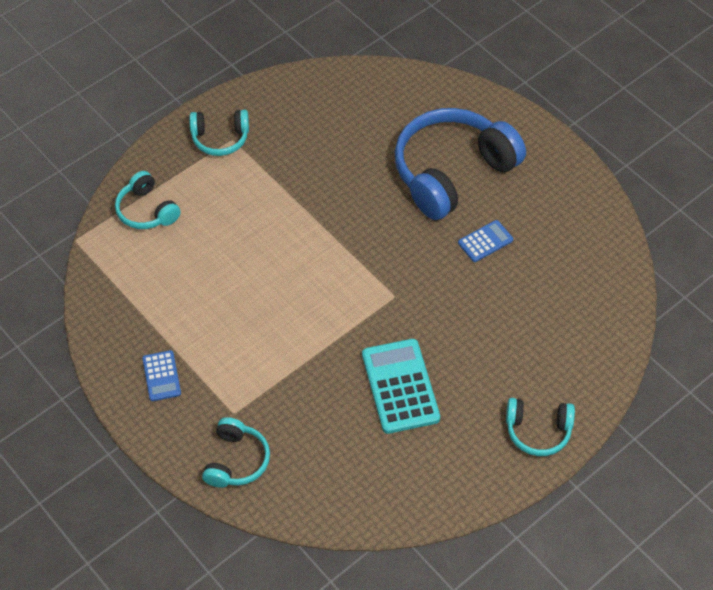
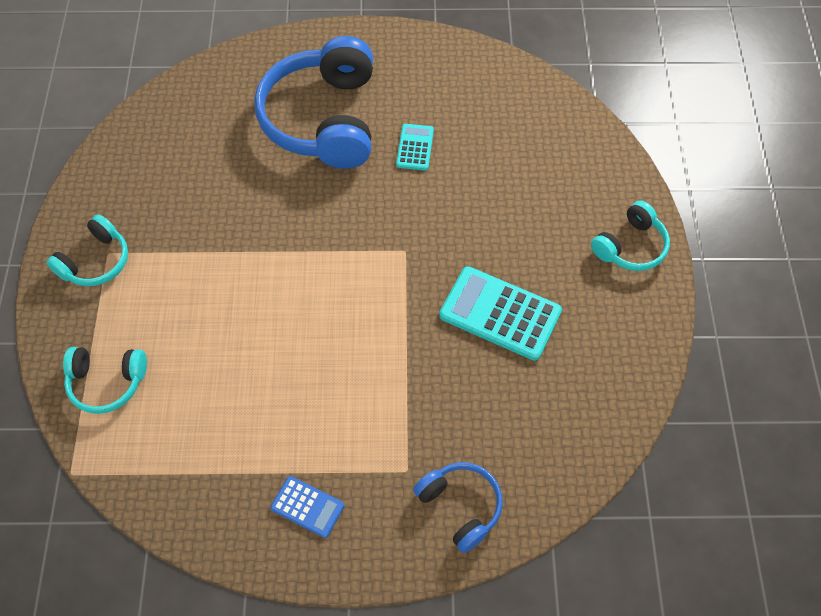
camera: 50 degrees left, 5 degrees up
(236, 460) = (460, 506): turquoise headphones -> blue headphones
(485, 241) = (415, 147): blue calculator -> turquoise calculator

